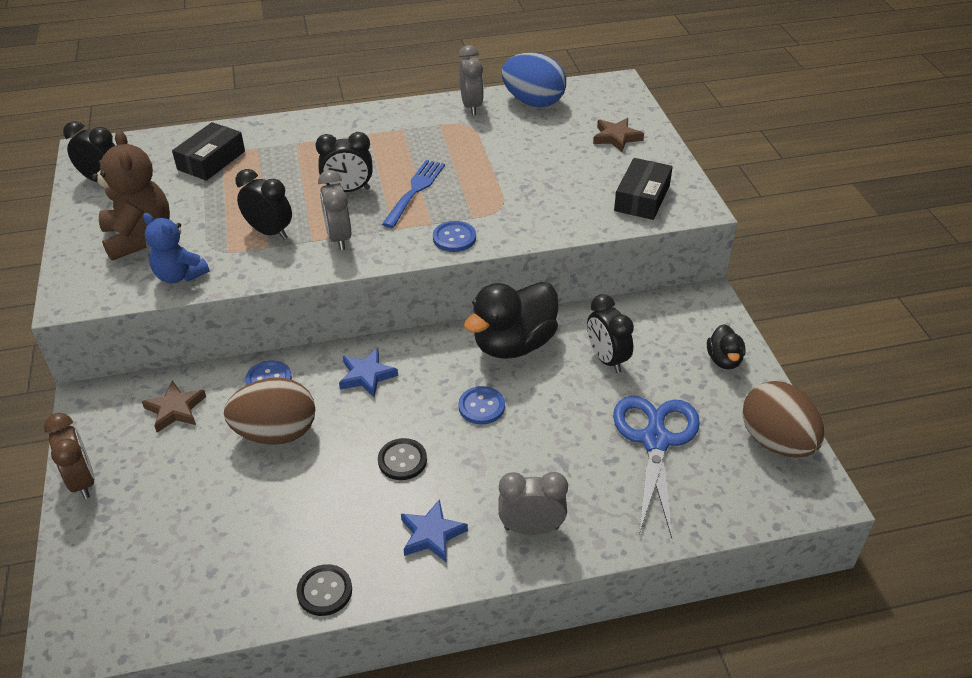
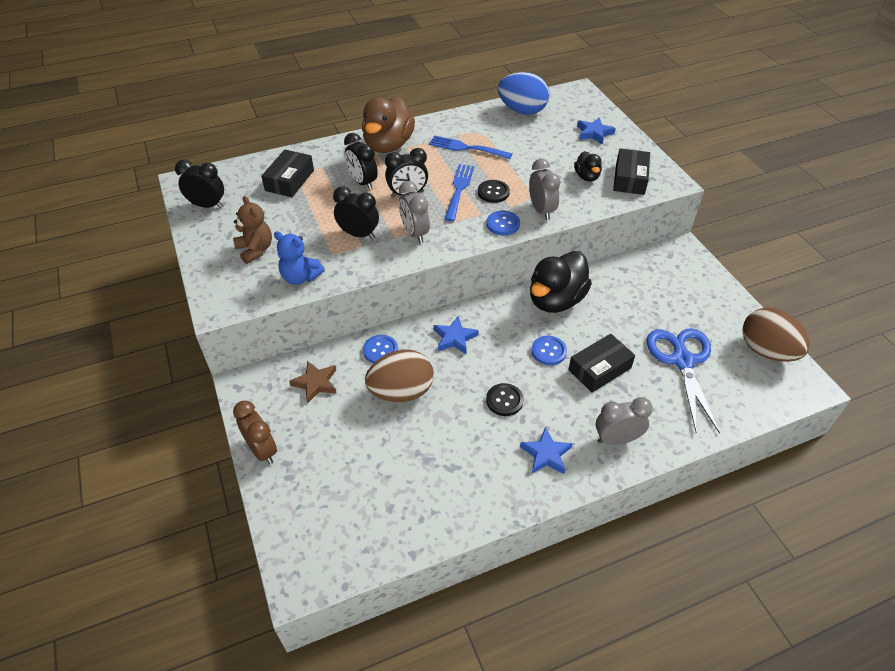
camera: 10 degrees left, 5 degrees up
(139, 238) = (255, 250): brown teddy bear -> brown teddy bear, size x0.66
(324, 591) = (481, 509): black button -> black button (493, 192)
(347, 129) = (388, 145): none -> brown duck
(444, 141) = (466, 148): none -> blue fork
(471, 106) = (477, 118): grey clock -> grey clock (541, 210)
(540, 437) = (599, 369): none -> black box
(606, 359) = (627, 304): black clock -> black clock (362, 182)
(616, 137) = (594, 133): brown star -> blue star
(724, 360) = (710, 294): black duck -> black duck (587, 177)

